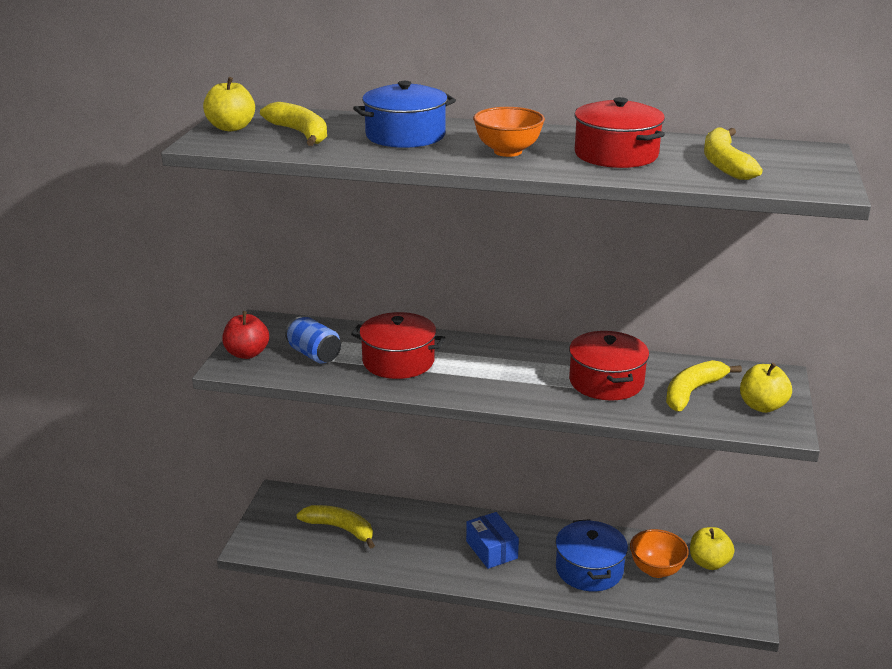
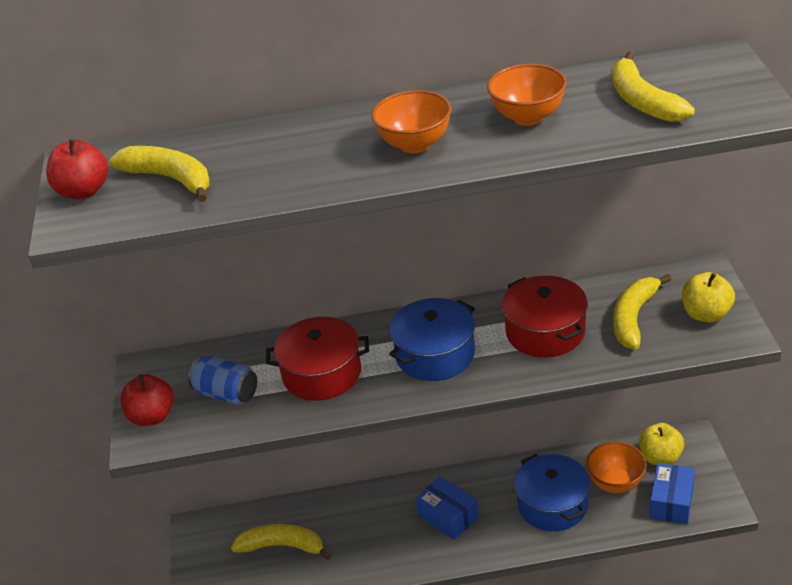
camera: 15 degrees left, 10 degrees up
(231, 128) = (83, 191): yellow apple -> red apple
(405, 135) = (289, 149): blue pot -> blue pot (435, 355)
(616, 154) = (528, 117): red pot -> orange bowl
(701, 601) = (671, 502): none -> blue box

